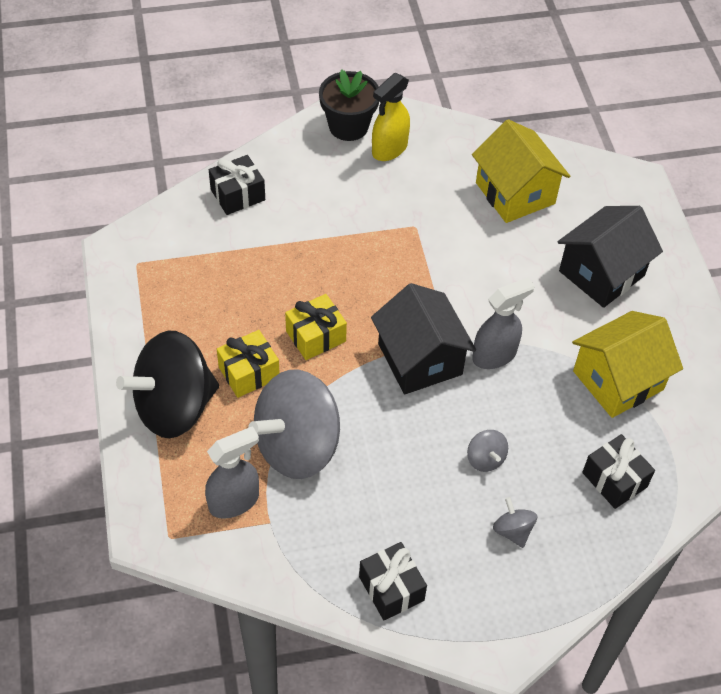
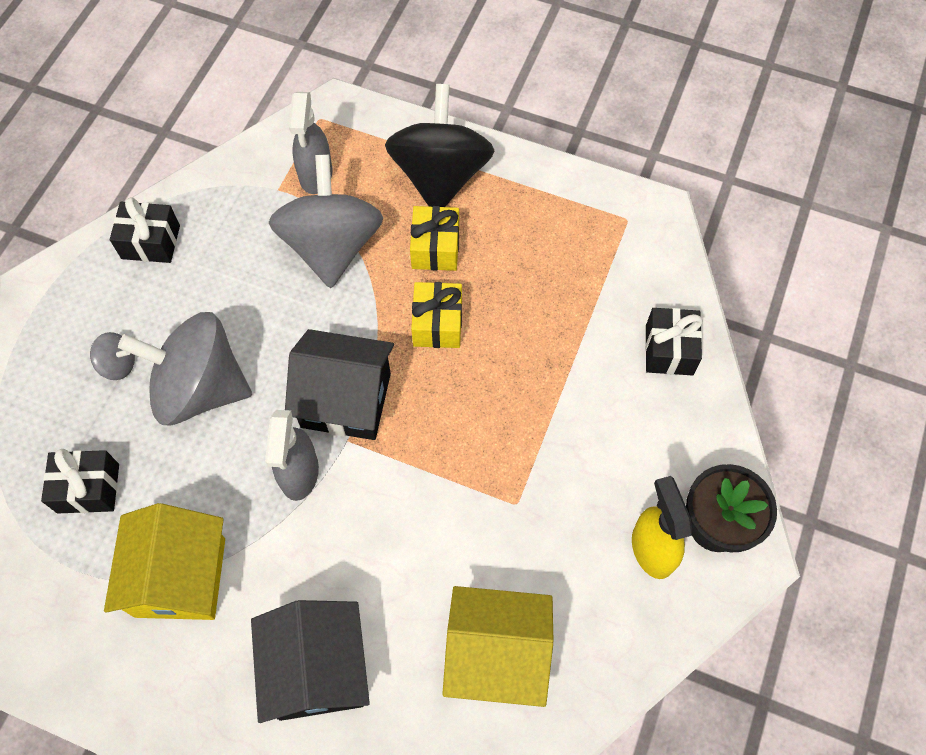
camera: 125 degrees right, 10 degrees up
(485, 459) = (200, 388): grey spinning top -> grey spinning top, size x2.42

